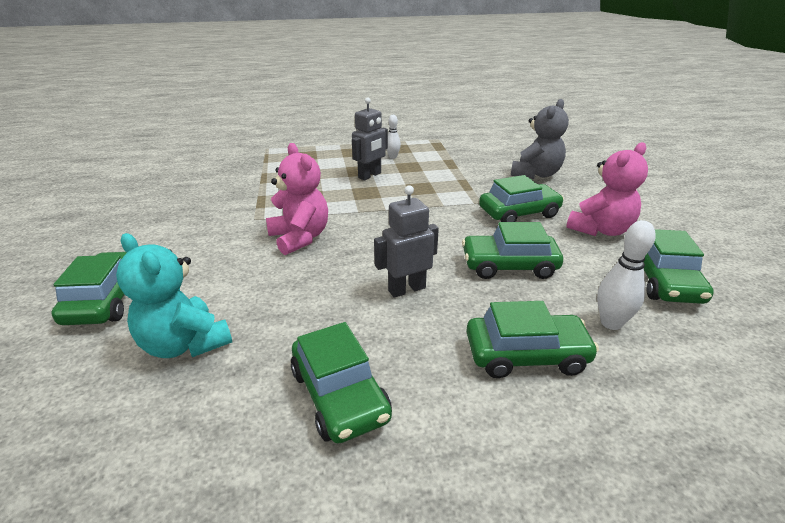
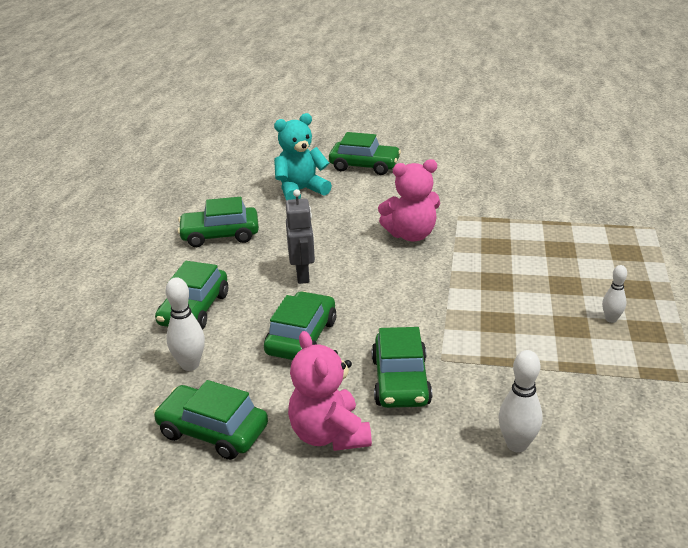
camera: 110 degrees right, 0 degrees up
(370, 175) = (546, 290): grey robot -> none
(536, 174) = (517, 445): grey teddy bear -> white bowling pin

